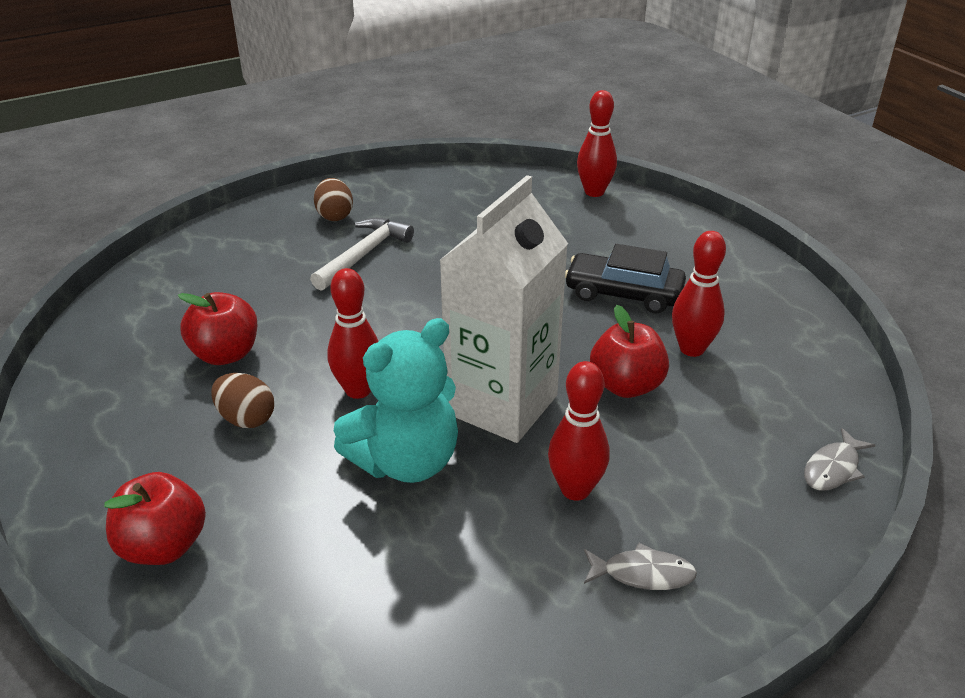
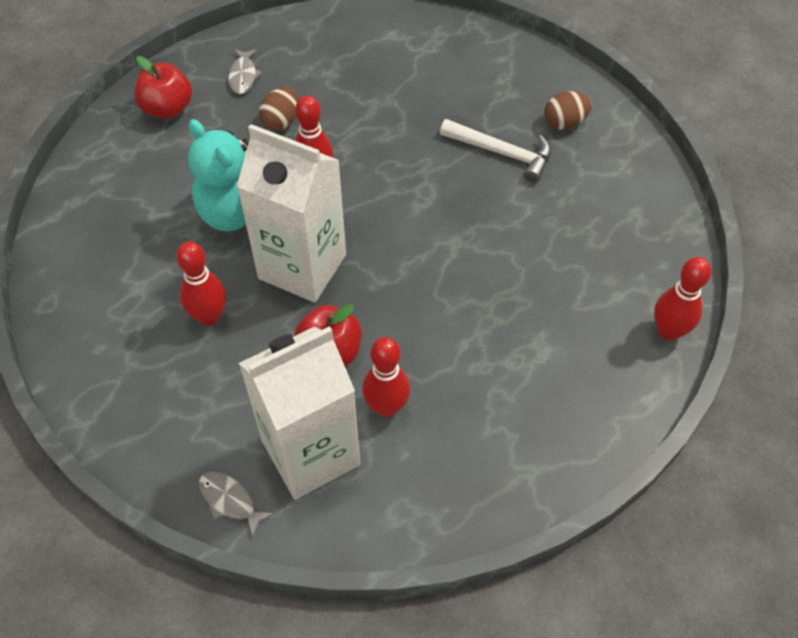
camera: 85 degrees right, 20 degrees up
(225, 354) = (352, 95): red apple -> none
(623, 293) = (469, 354): black car -> none
(643, 574) = (129, 356): grey fish -> grey fish (243, 76)
(757, 404) = (310, 453): none -> white carton

